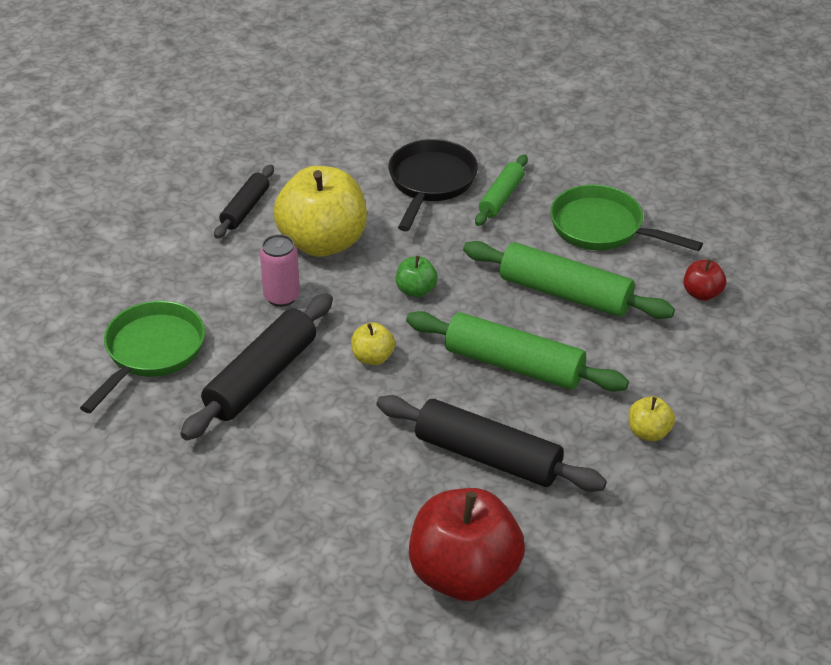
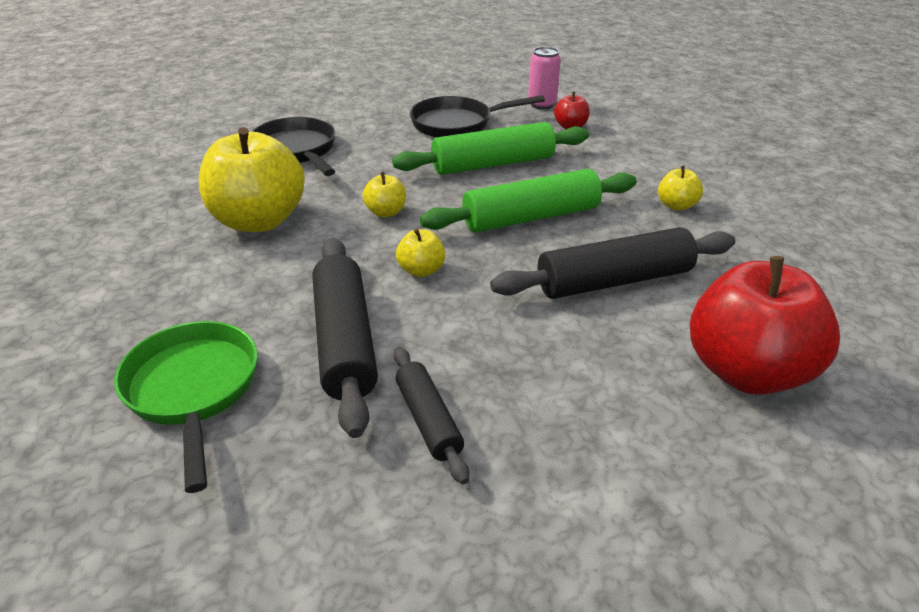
camera: 45 degrees left, 5 degrees down
(245, 208) = (149, 232): black rolling pin -> black rolling pin (428, 420)
(282, 297) = (275, 273): pink can -> pink can (542, 104)
(416, 290) = (386, 212): green apple -> yellow apple
(501, 197) = (363, 137): green rolling pin -> none
(602, 228) = (457, 124): green pan -> black pan

